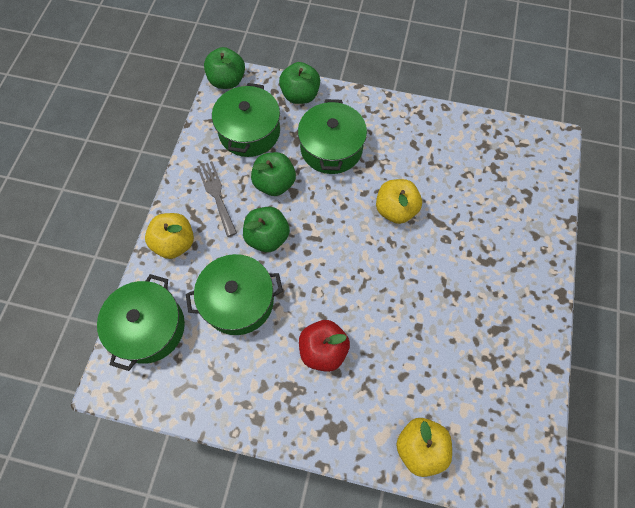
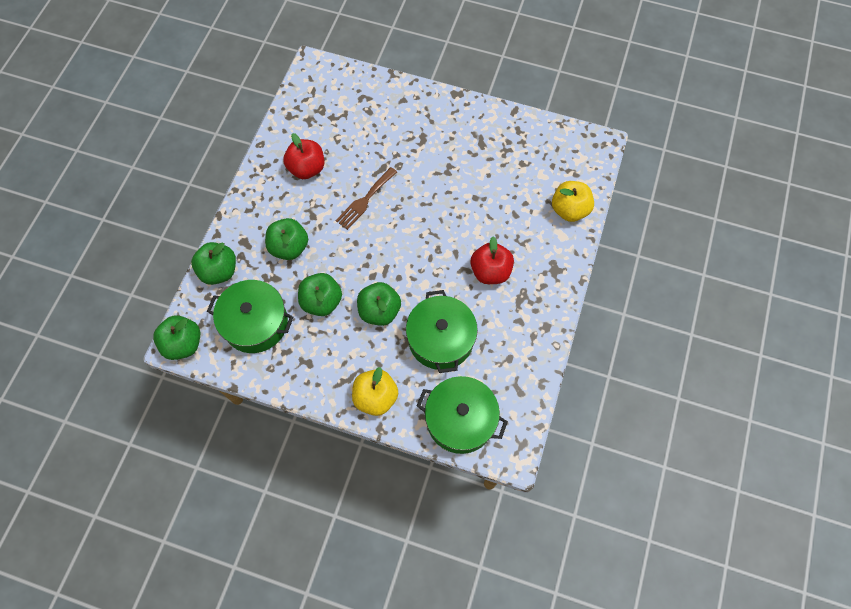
camera: 85 degrees left, 0 degrees up
(216, 195) = (326, 357): grey fork -> none
(331, 148) = (289, 247): green pot -> green apple
(395, 210) = (365, 200): yellow apple -> brown fork
(424, 151) = (307, 168): none -> red apple

